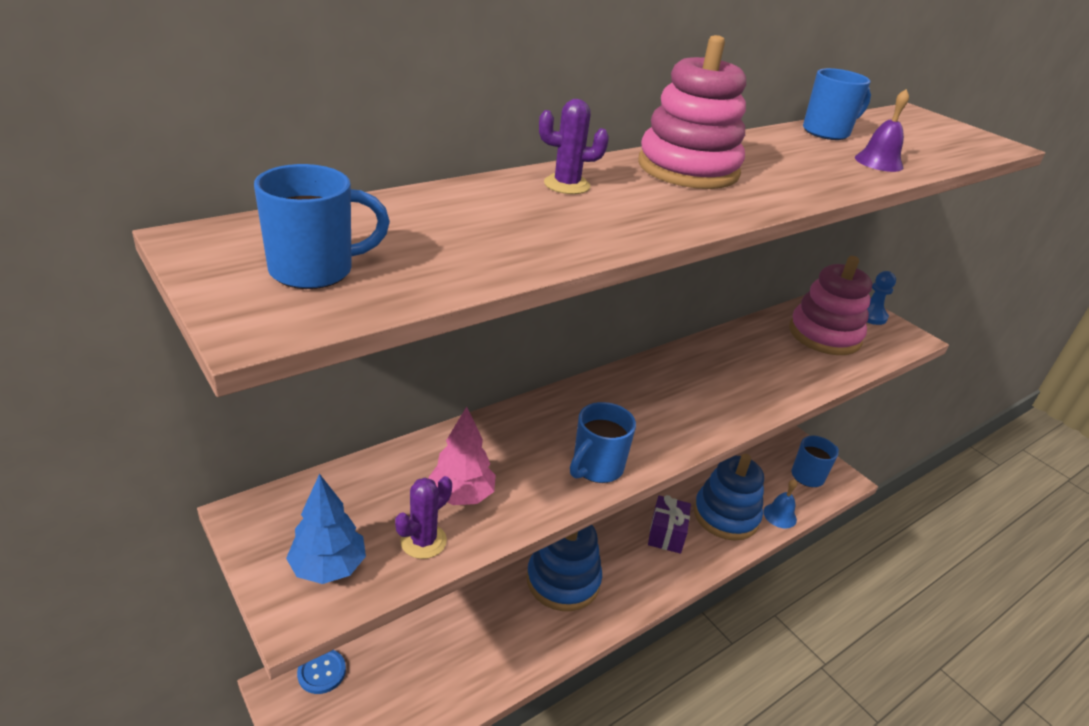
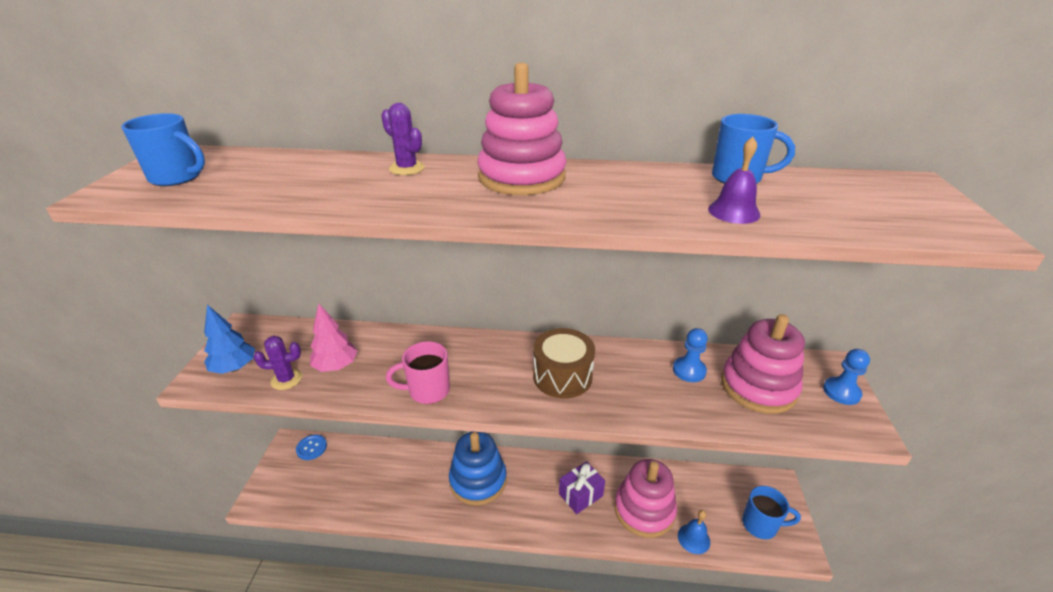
camera: 45 degrees right, 0 degrees up
(596, 468) = (427, 391): blue mug -> pink mug
(690, 393) = (562, 376): none -> brown drum
(725, 515) = (644, 510): blue stacking toy -> pink stacking toy
(769, 343) = (689, 370): none -> blue pawn

